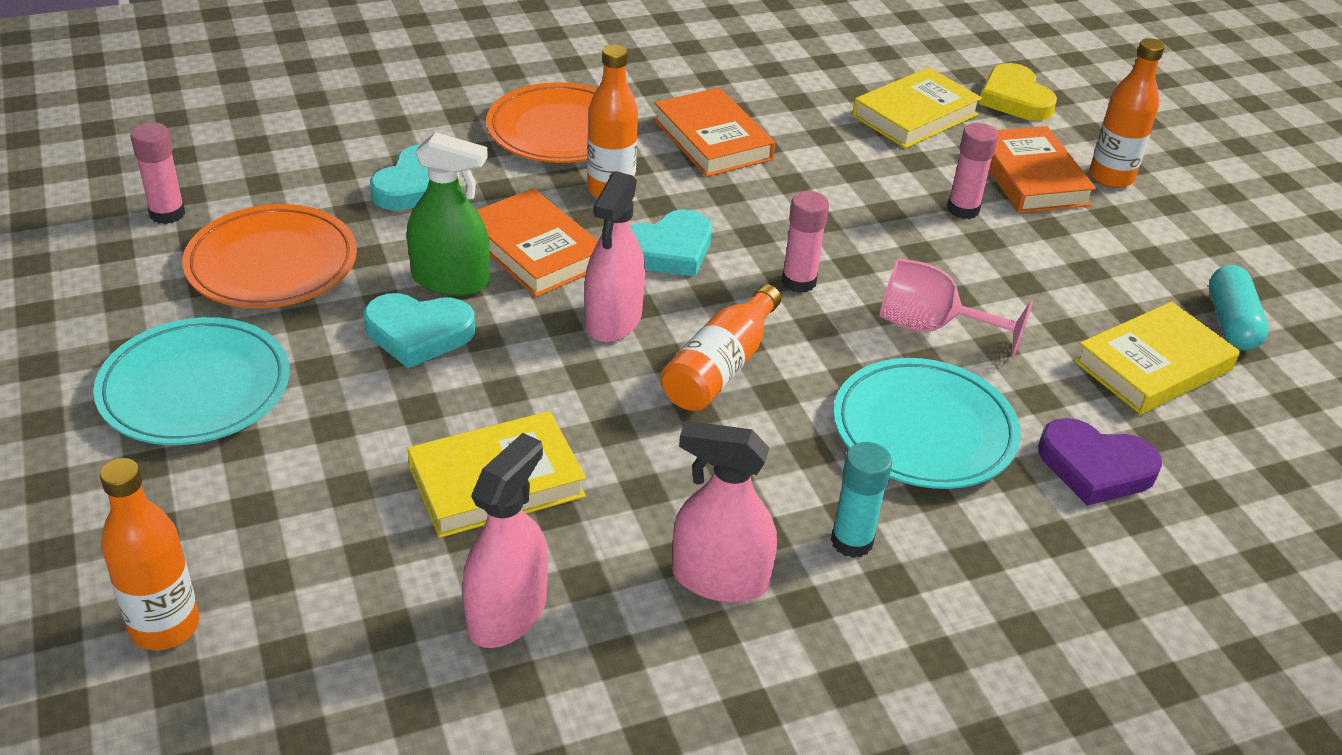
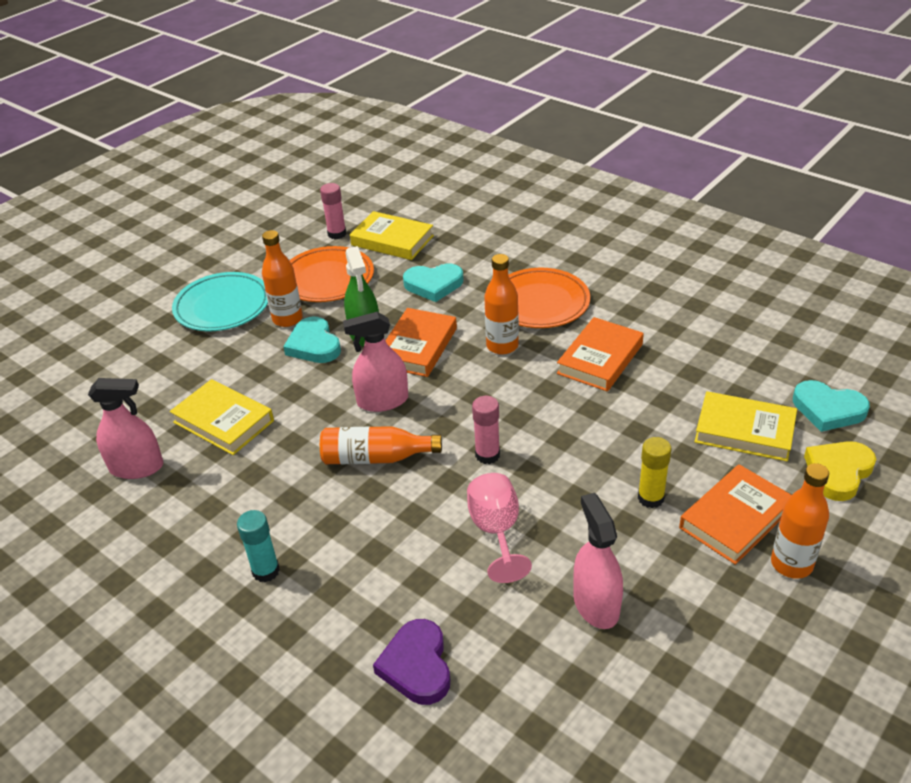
camera: 65 degrees right, 0 degrees up
(165, 626) = (76, 376): orange bottle -> orange bottle (287, 319)
(668, 250) = (466, 392): turquoise heart -> turquoise heart (828, 409)
(720, 579) = (203, 530): pink spray bottle -> pink spray bottle (596, 604)
(924, 430) = (388, 566): turquoise plate -> none
(963, 209) = (650, 498): pink glue stick -> yellow glue stick
(1153, 366) = (560, 665): yellow book -> yellow book (392, 240)
(1231, 323) = (663, 700): turquoise capsule -> none

